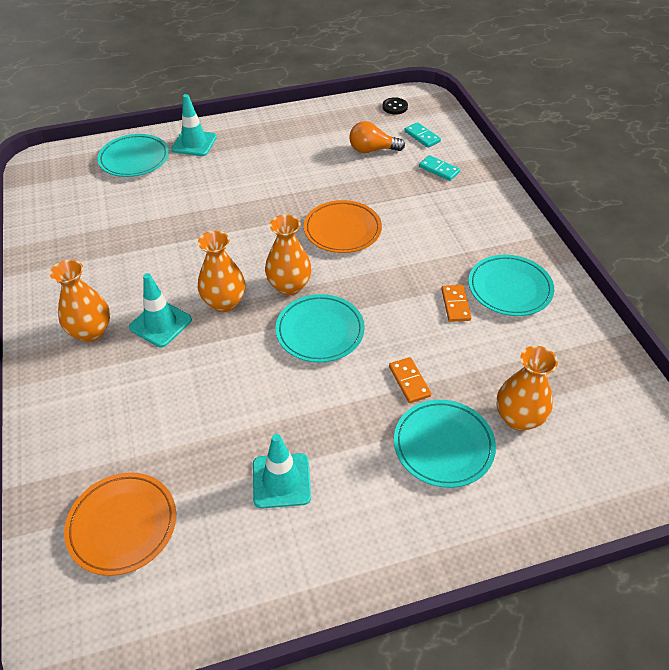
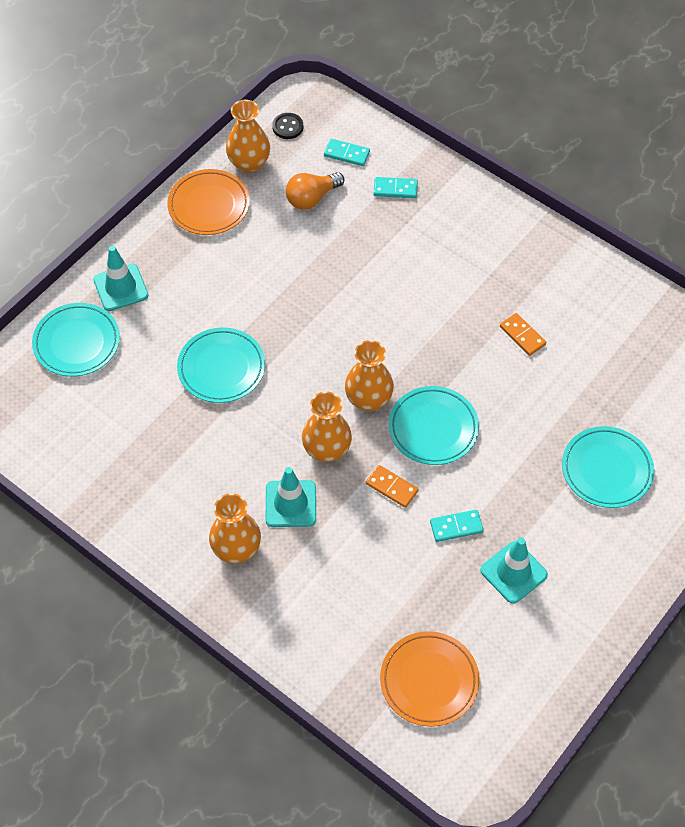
camera: 35 degrees left, 10 degrees up
(268, 414) = (456, 527): none -> turquoise domino
(342, 230) = (364, 312): orange plate -> orange plate (209, 205)
(409, 381) = (541, 430): orange domino -> orange domino (392, 487)
(509, 288) = (553, 293): turquoise plate -> turquoise plate (221, 368)
(518, 418) = (643, 412): orange vase -> orange vase (249, 163)

